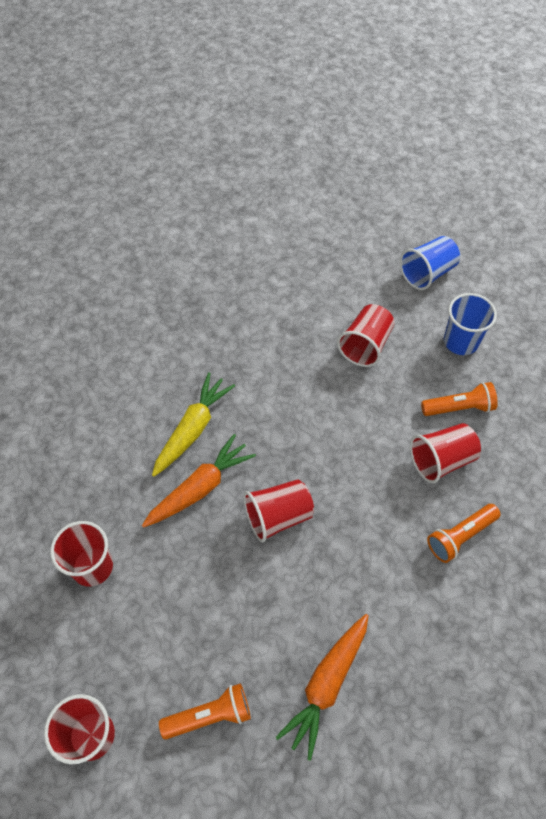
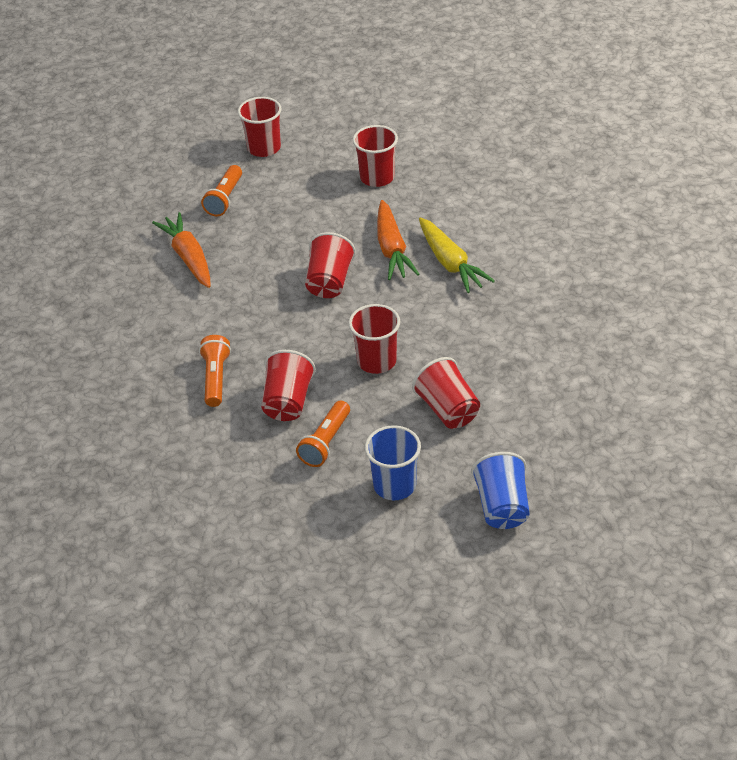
camera: 125 degrees right, 15 degrees down
(349, 421) = (376, 361): none -> red cup

